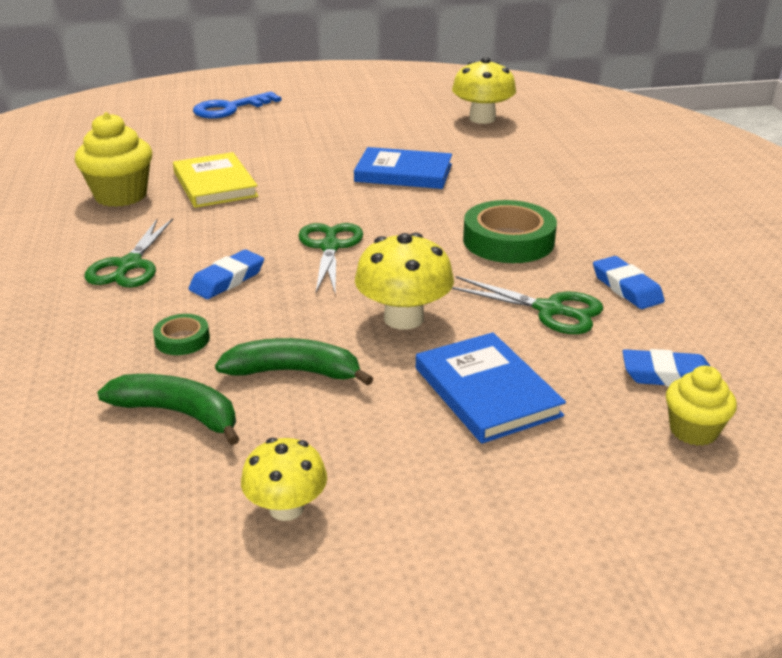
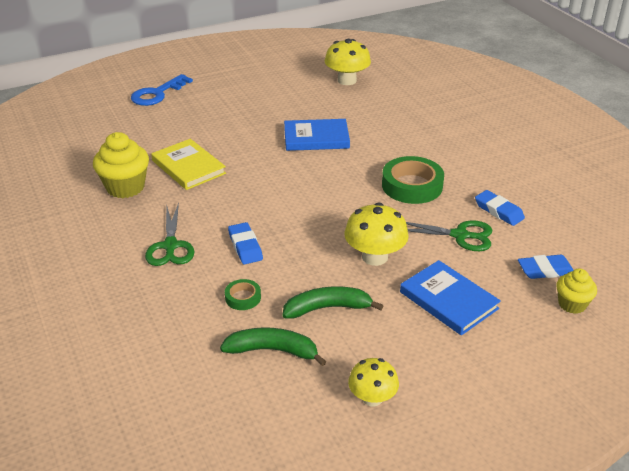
camera: 15 degrees left, 5 degrees up
(227, 280) = (245, 246): blue eraser -> blue eraser turned 45 degrees counterclockwise
(330, 247) = (299, 209): green scissors -> none

